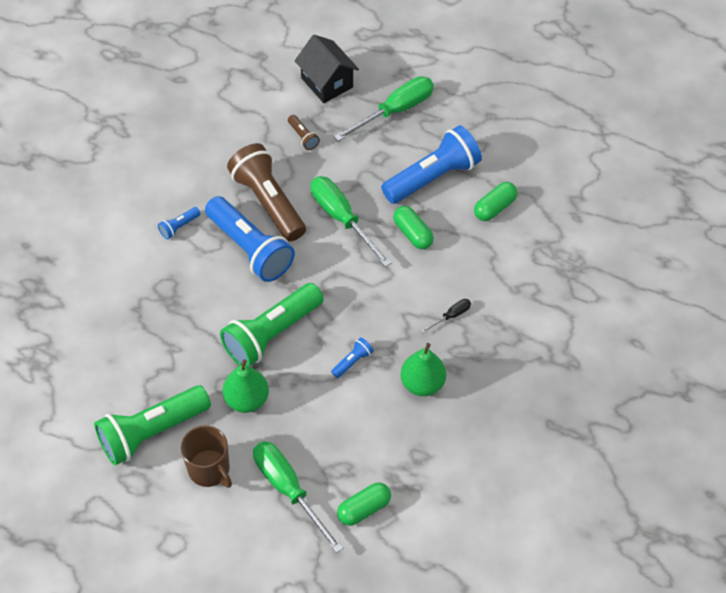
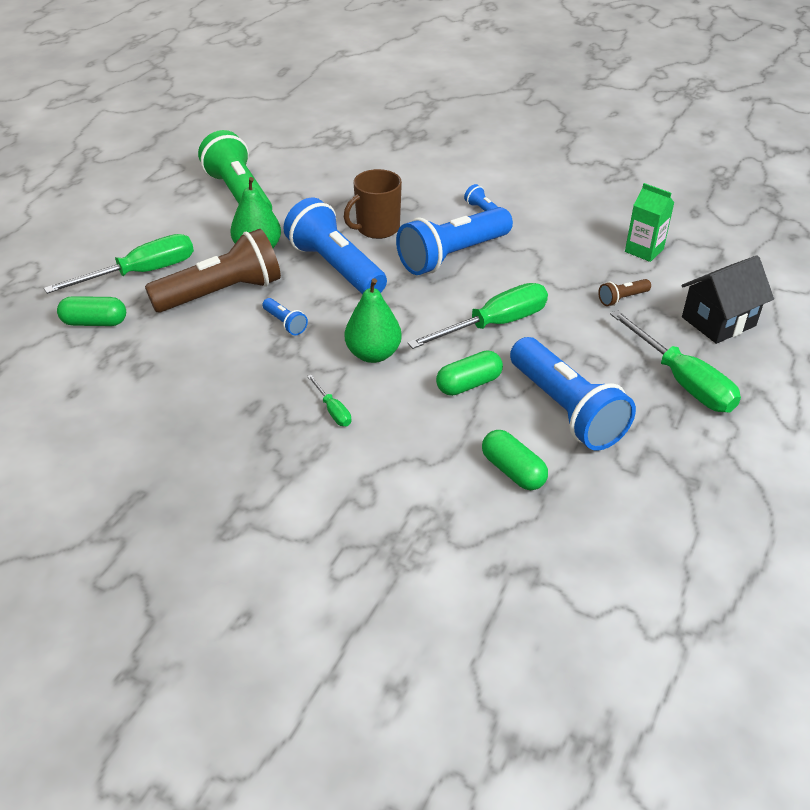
camera: 95 degrees right, 15 degrees down
(209, 469) = (185, 226): brown mug -> brown mug (377, 228)
(236, 118) = (644, 250): none -> green carton
(268, 202) = (519, 270): brown flashlight -> brown flashlight (221, 293)
(271, 334) = (335, 267): green flashlight -> blue flashlight
(364, 509) = (95, 322): green capsule -> green capsule turned 60 degrees counterclockwise
(422, 383) = (239, 377): green pear -> green pear (373, 354)
(451, 316) = (333, 411): black screwdriver -> green screwdriver

